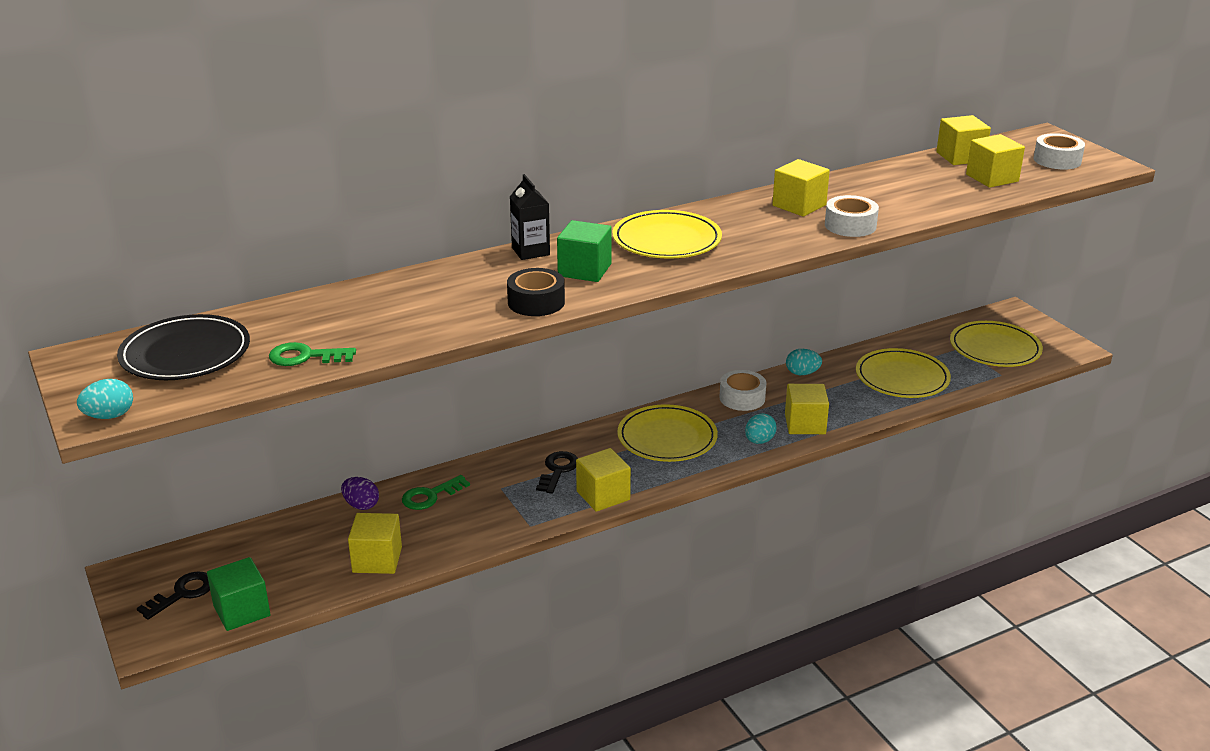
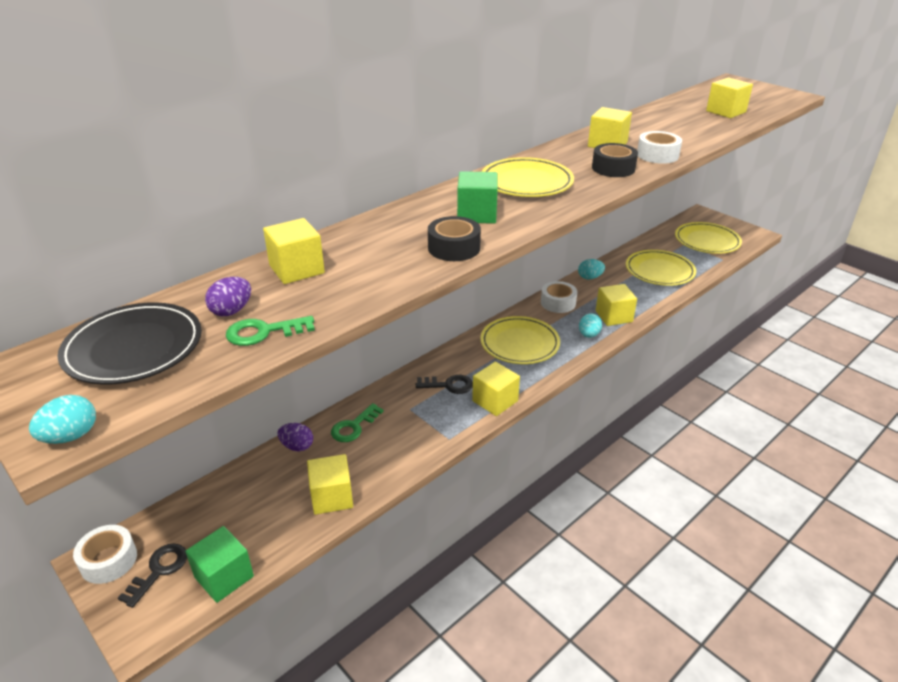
camera: 15 degrees left, 5 degrees up
(285, 333) = (231, 311): none -> purple egg
(530, 251) = (420, 204): black carton -> none
(557, 470) = (448, 385): black key -> black key turned 90 degrees clockwise
(782, 235) = (613, 168): none -> black tape
(960, 157) = (691, 100): yellow cube -> yellow cube (296, 269)
(1057, 160) = (757, 96): white tape -> white tape (109, 560)

